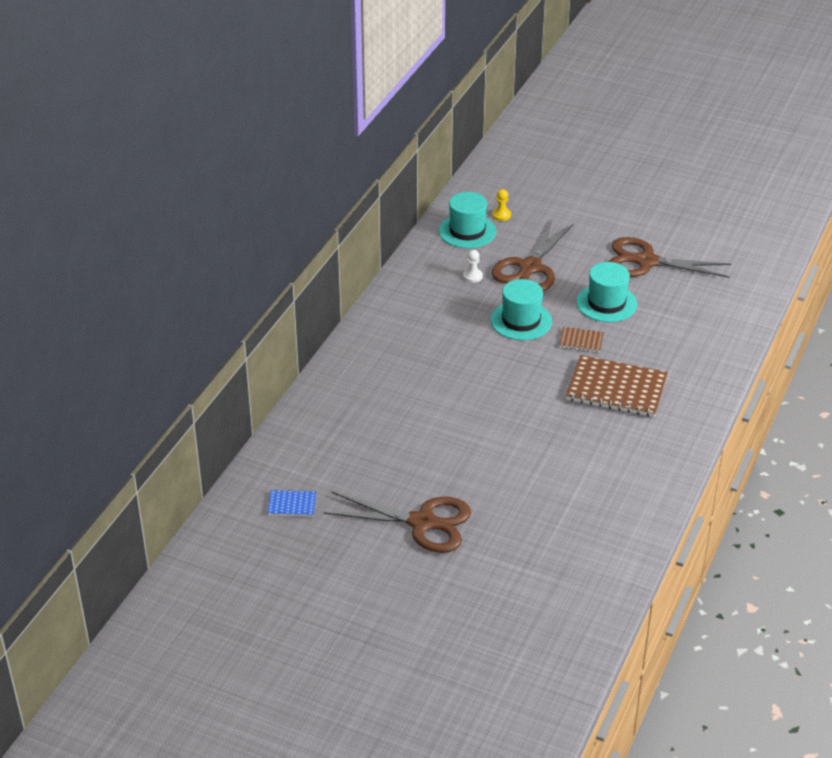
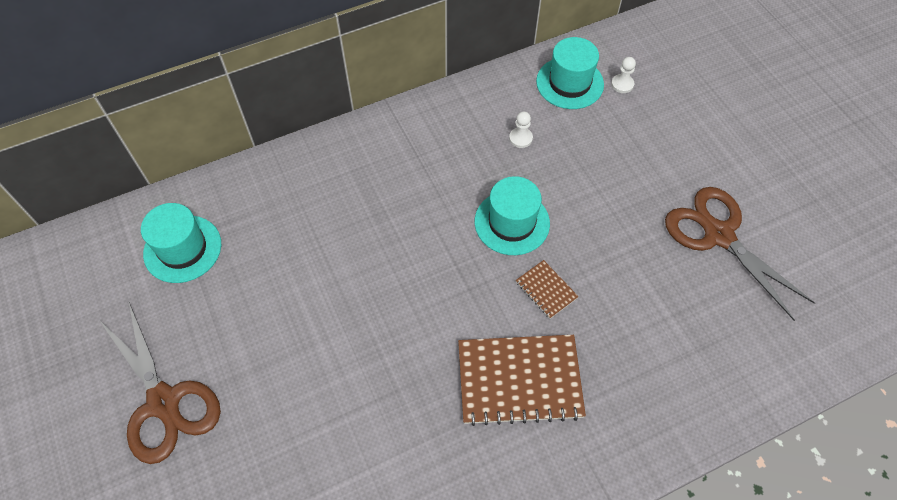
camera: 40 degrees right, 20 degrees up
(292, 504) = (90, 288): blue notebook -> none
(501, 215) = (622, 84): yellow pawn -> white pawn
(530, 267) = (587, 163): brown scissors -> none
(606, 303) = (621, 260): turquoise hat -> turquoise hat (182, 249)
(616, 389) = (519, 380): brown notebook -> brown notebook turned 60 degrees counterclockwise

